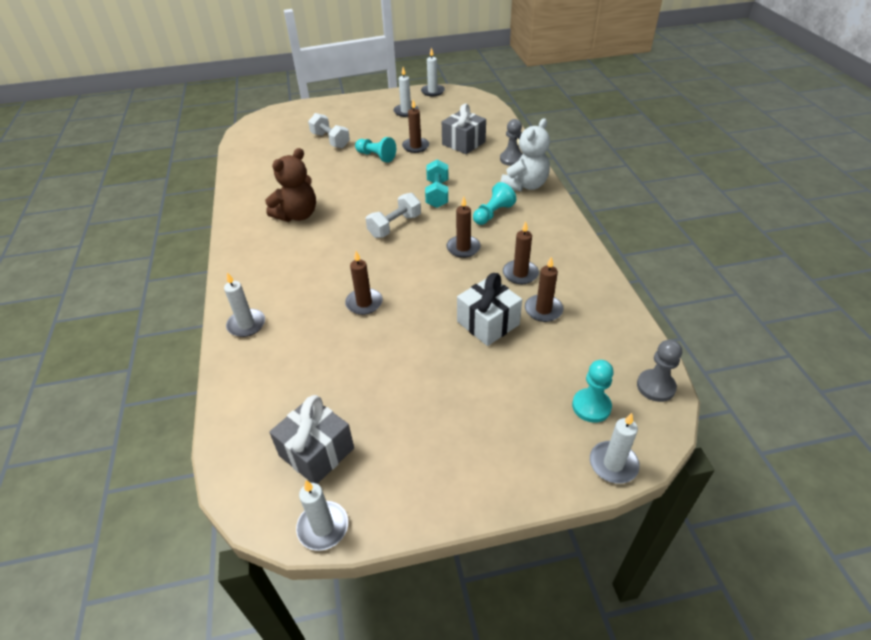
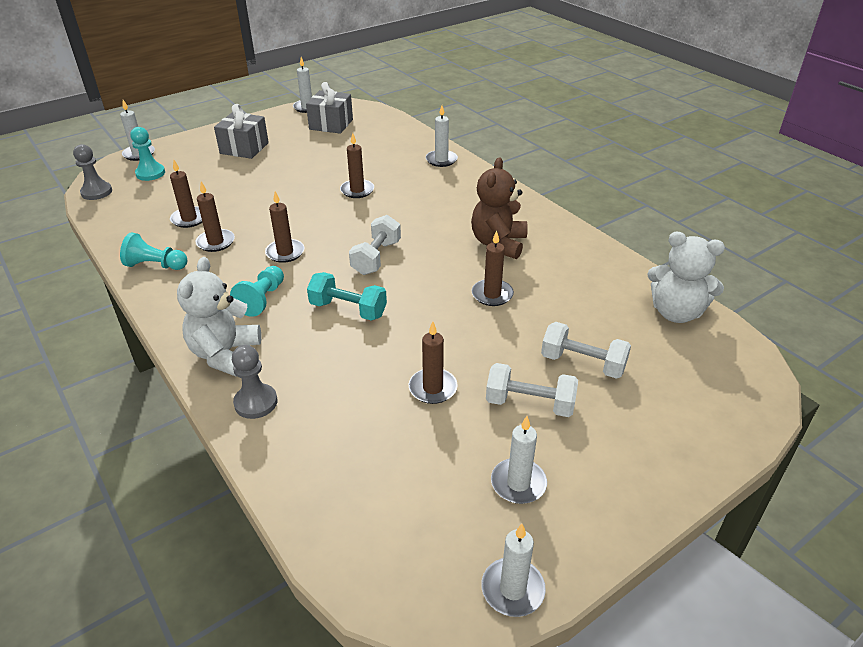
camera: 155 degrees right, 5 degrees down
(250, 150) = (676, 312): none -> white teddy bear
(339, 182) = (492, 294): none -> brown candle
(374, 132) = (529, 404): none -> white dumbbell
(376, 156) = (480, 350): turquoise pawn -> turquoise pawn (156, 265)
(437, 194) = (348, 309): turquoise dumbbell -> turquoise dumbbell turned 45 degrees counterclockwise
(463, 143) = (353, 419): grey gift -> grey gift (244, 148)
(488, 323) = (239, 200): white gift -> none

